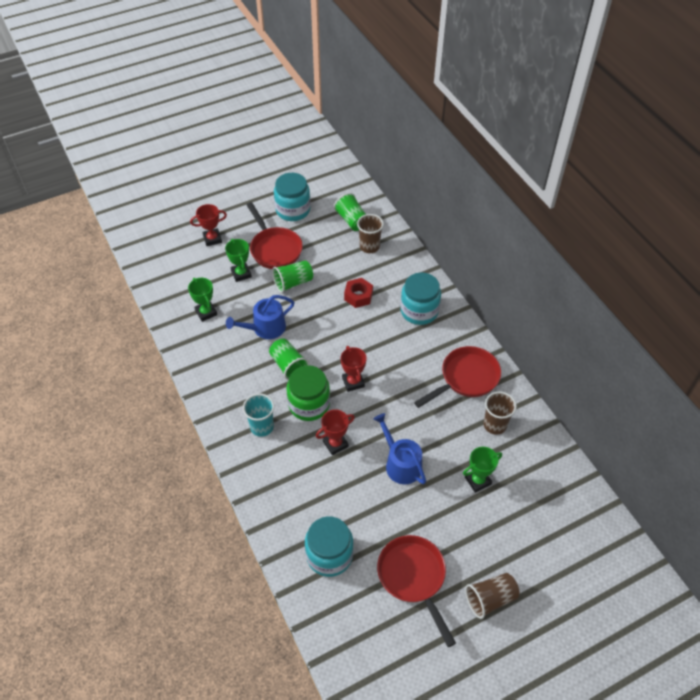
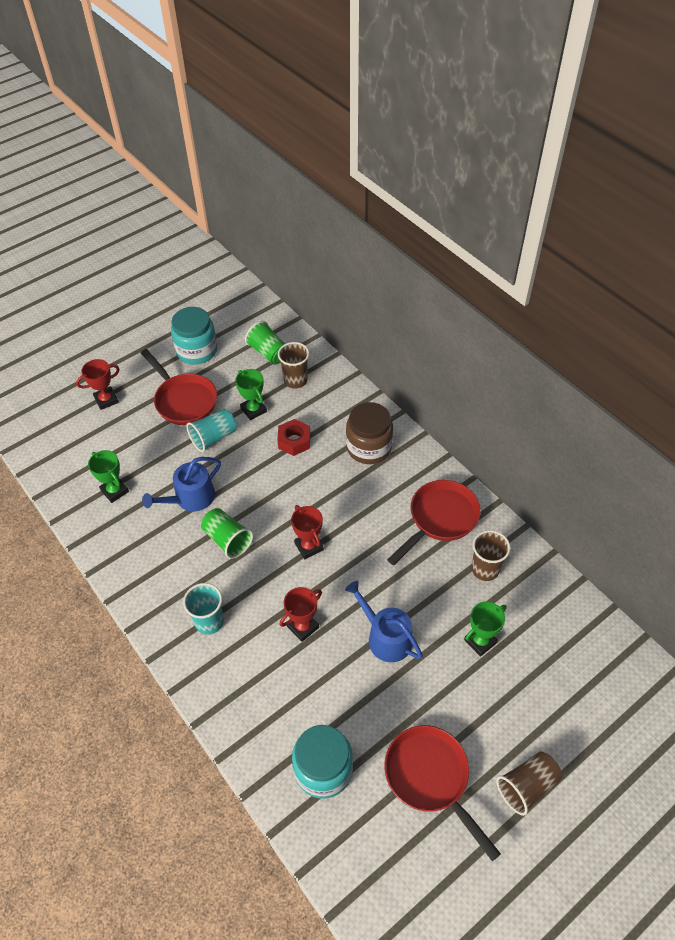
camera: 10 degrees left, 0 degrees up
(241, 274) = (149, 437): green trophy -> green trophy (253, 410)
(293, 283) = (213, 437): green cup -> turquoise cup
(309, 404) = (261, 583): green jar -> none
(419, 311) = (369, 447): turquoise jar -> brown jar

